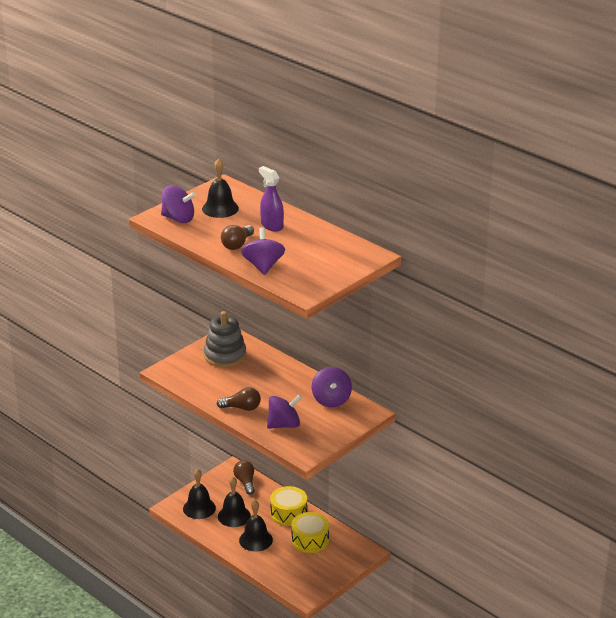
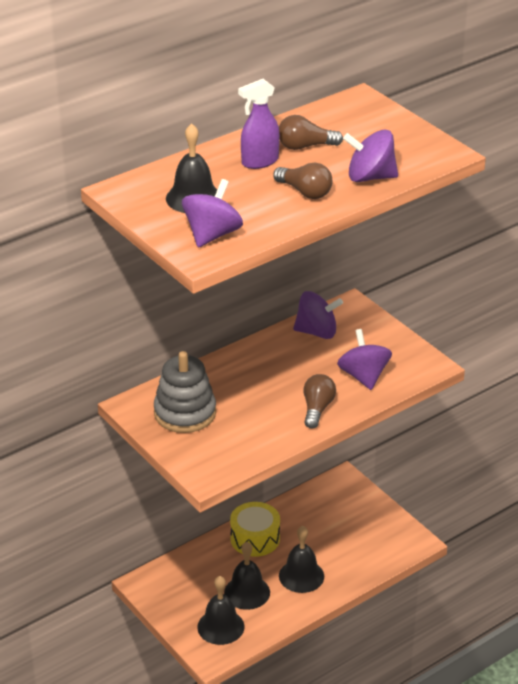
camera: 80 degrees left, 5 degrees up
(245, 482) = (177, 573): brown light bulb -> brown light bulb (305, 146)
(310, 540) = (312, 525): yellow drum -> none

